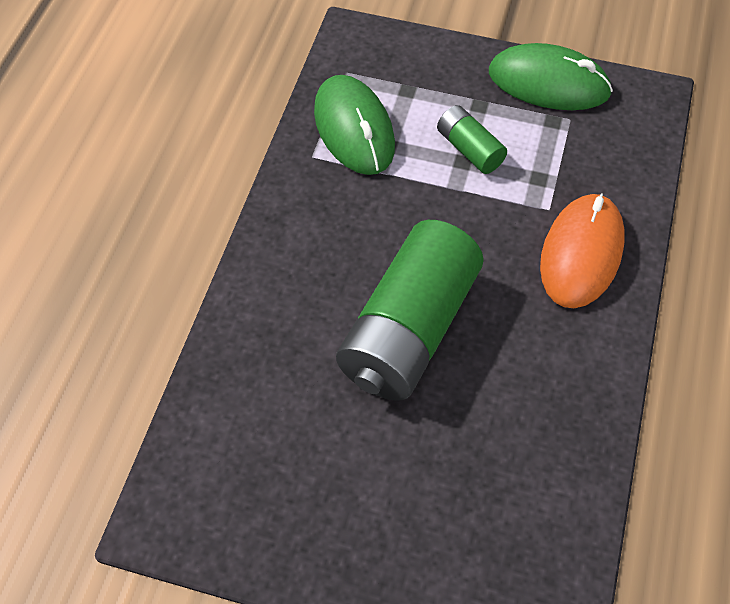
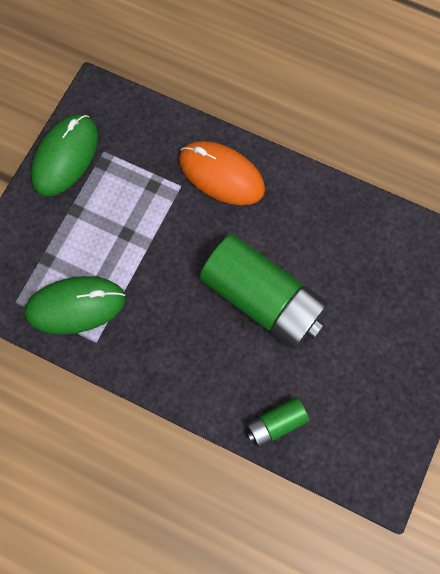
camera: 80 degrees left, 15 degrees up
(469, 149) = (115, 226): green battery -> green battery (276, 424)

